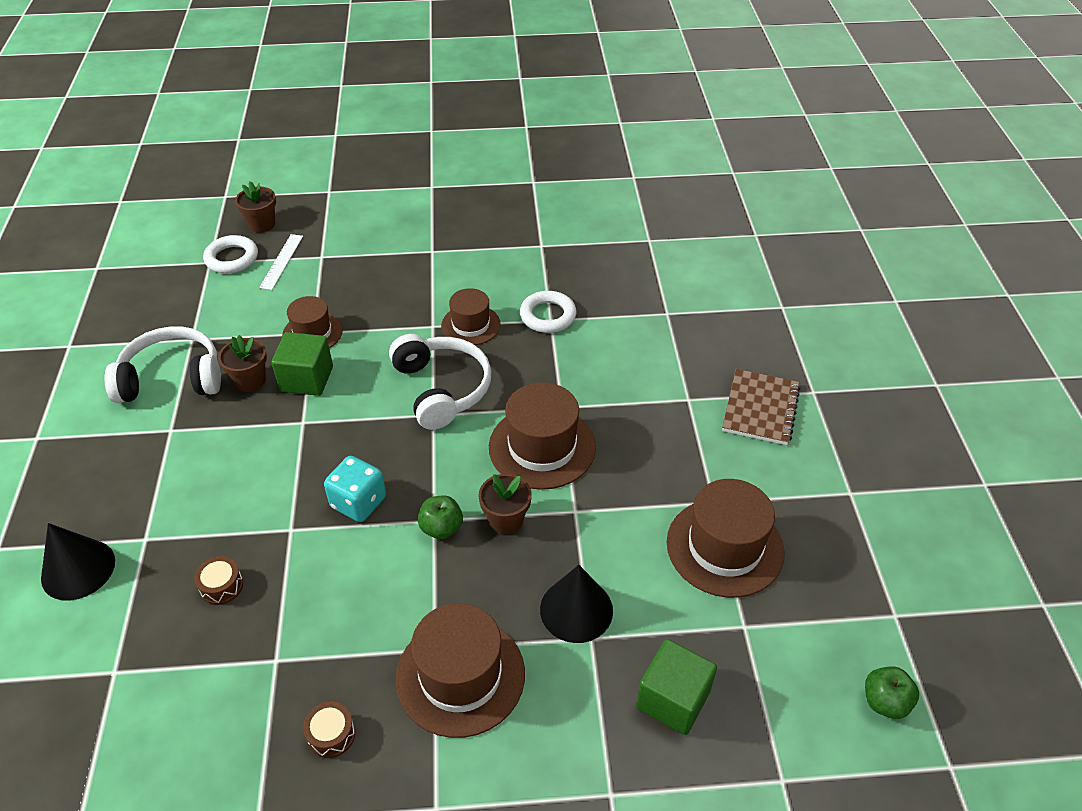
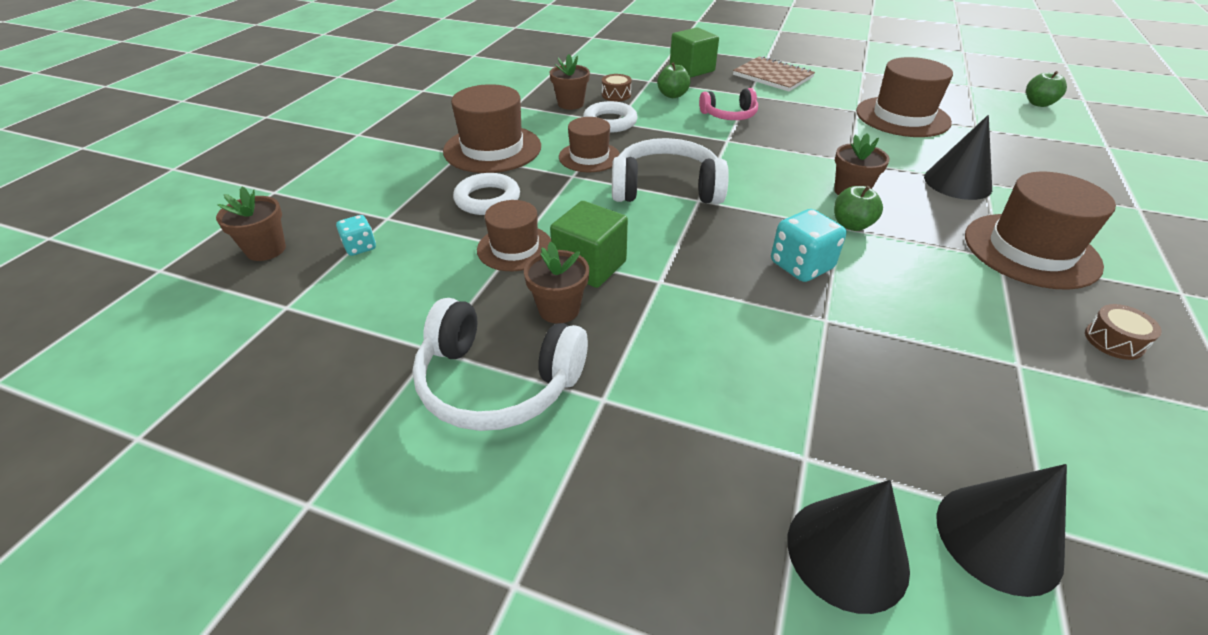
camera: 65 degrees left, 5 degrees down
(102, 644) = (998, 538): none -> black cone
(172, 378) = (497, 382): white headphones -> white headphones turned 90 degrees counterclockwise
(221, 586) = (904, 392): brown drum -> brown drum (616, 95)
(232, 258) = (303, 286): white ring -> white ring (487, 199)
(281, 261) = (360, 247): white ruler -> turquoise dice
(542, 447) = (770, 158): brown hat -> brown hat (492, 149)
(569, 278) = (570, 104): none -> brown flower pot
(622, 395) = (729, 115): none -> pink headphones
(642, 340) = (672, 95): none -> green apple
(673, 699) = (1045, 165): green cube -> green cube (692, 69)

